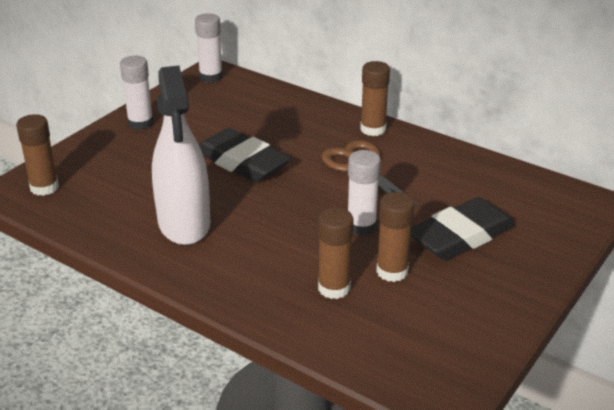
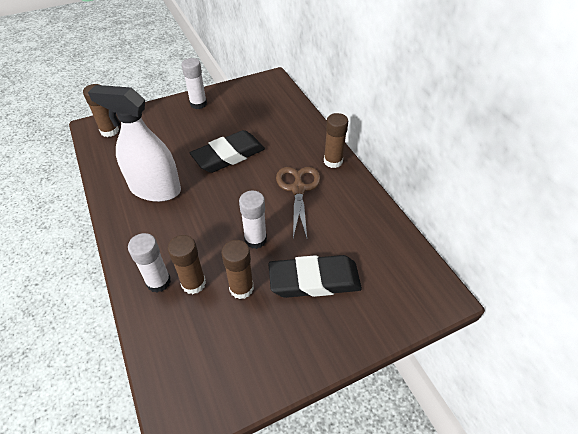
camera: 30 degrees right, 15 degrees up
(184, 223) = (155, 189): white spray bottle -> white spray bottle turned 90 degrees clockwise
(211, 77) = (268, 83): white glue stick -> white glue stick (158, 282)
(242, 162) = (228, 155): black eraser -> black eraser turned 75 degrees clockwise

